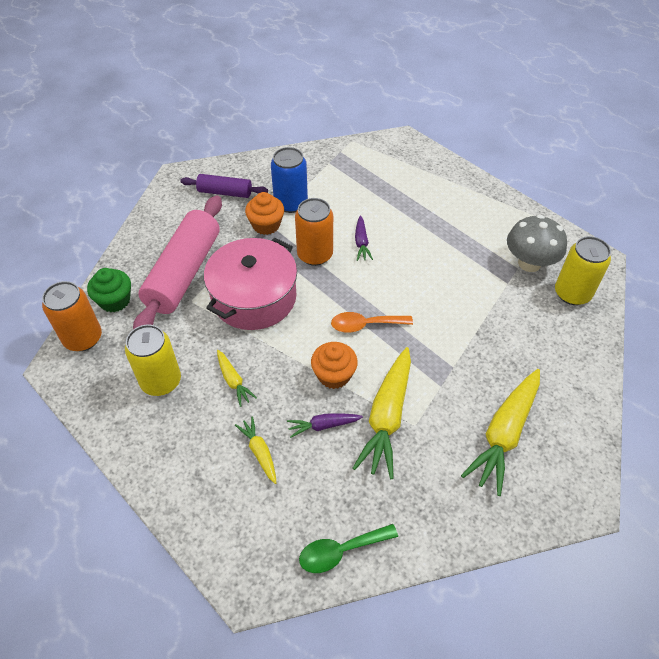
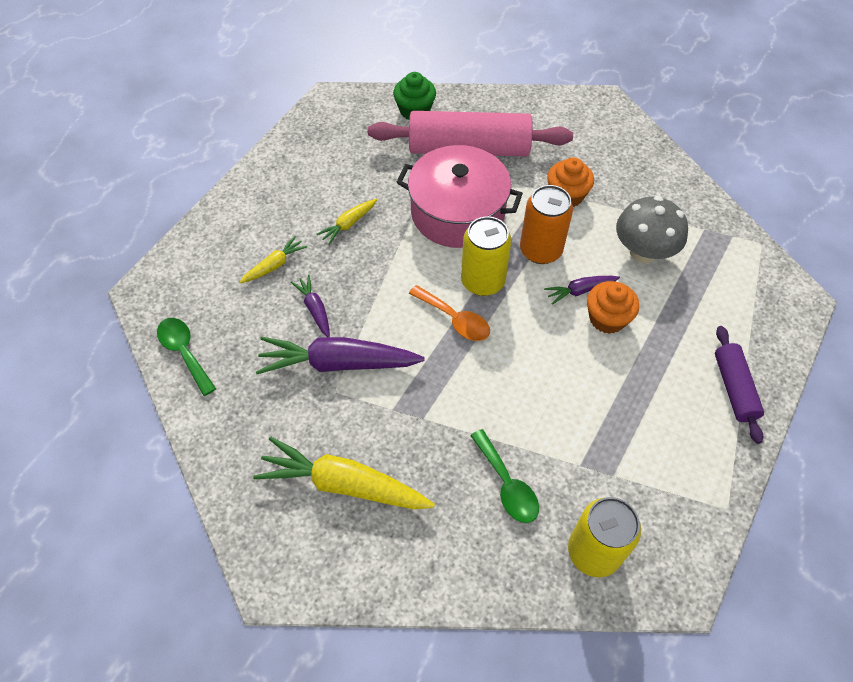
camera: 75 degrees right, 5 degrees up
(83, 338) = (364, 104): orange can -> none
(161, 381) = (333, 172): yellow can -> yellow can (482, 281)
(225, 192) = (599, 147): purple rolling pin -> purple rolling pin (734, 388)
(291, 203) = (612, 209): blue can -> none
(334, 375) = (378, 305): orange cupcake -> orange cupcake (607, 318)
(365, 325) = (455, 319): orange spoon -> orange spoon turned 150 degrees clockwise
(387, 417) = (338, 363): yellow carrot -> purple carrot
(517, 327) = (507, 484): none -> green spoon
(529, 263) = (628, 489): grey mushroom -> grey mushroom (643, 252)

